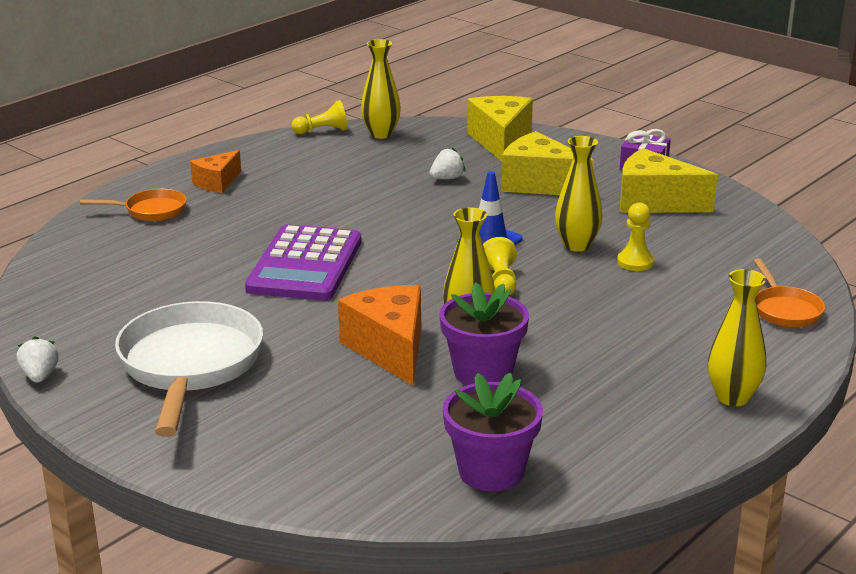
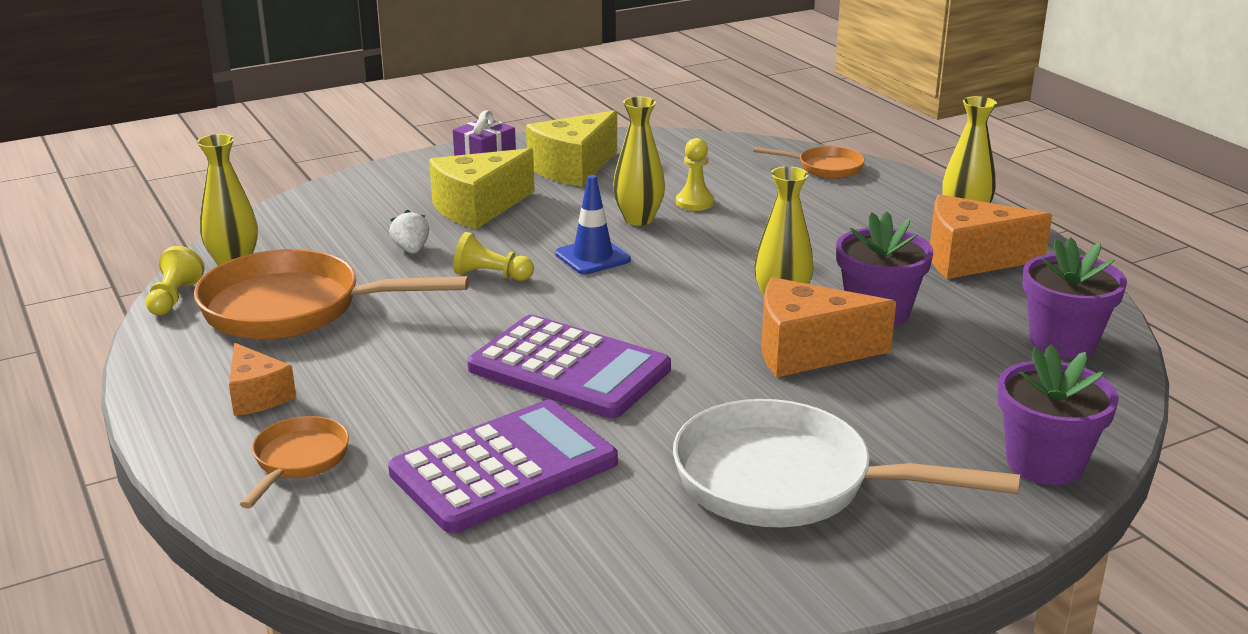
camera: 70 degrees left, 0 degrees up
(40, 376) = (759, 608): white strawberry -> none
(168, 269) = (504, 468): none -> purple calculator
(264, 473) = (1044, 463): none -> purple flower pot
(332, 165) = (294, 309): none -> orange pan
(500, 141) = (342, 205): yellow cheese -> none
(500, 281) = (691, 269): yellow pawn -> yellow pawn (491, 275)
(635, 409) = (970, 259): none -> orange cheese

